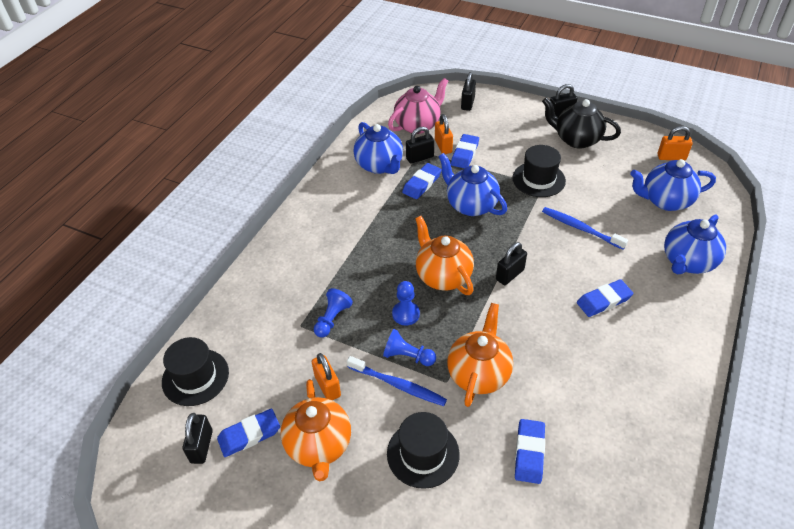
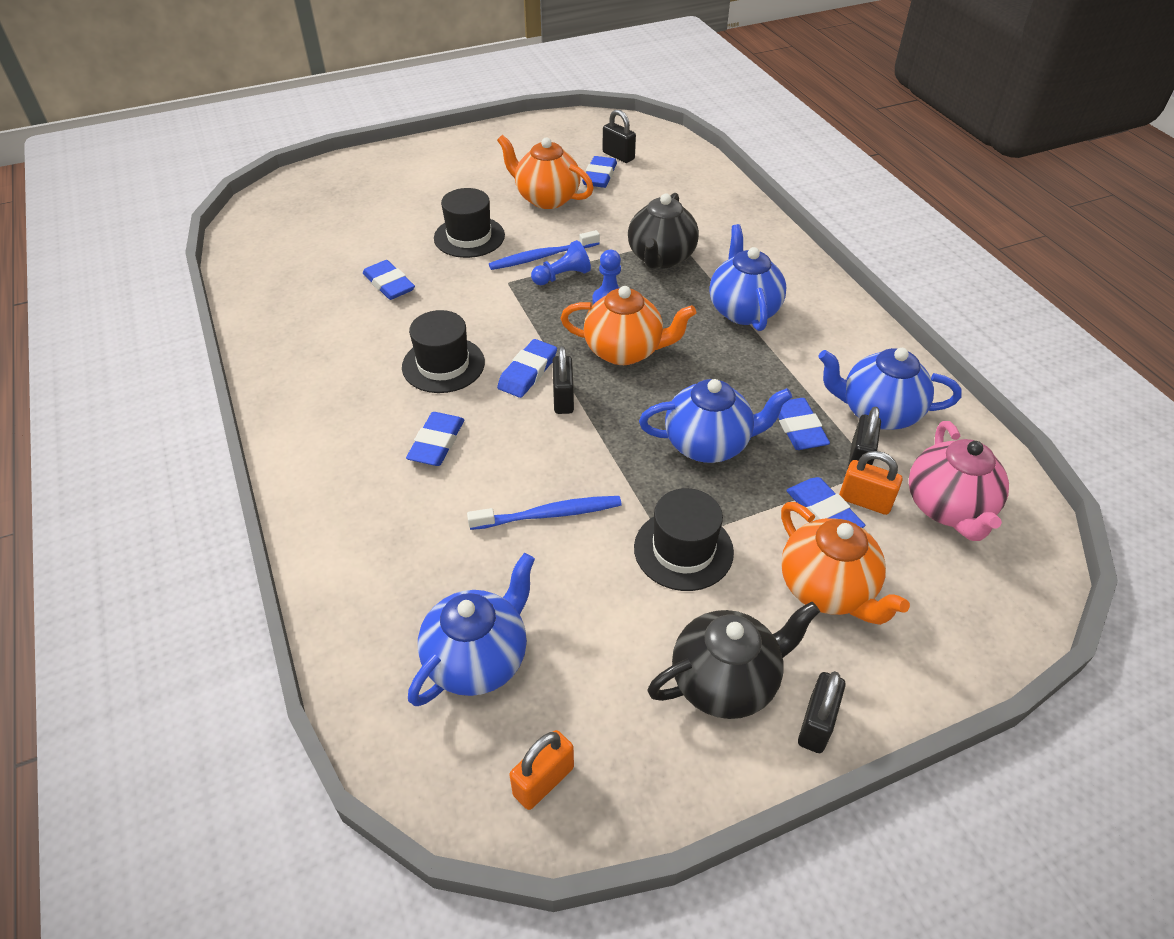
camera: 130 degrees right, 0 degrees up
(195, 377) = (688, 173): black hat -> black hat (443, 365)
(327, 386) = (592, 224): orange padlock -> none
(332, 319) = (661, 258): blue pawn -> black teapot
(467, 103) = (965, 613): black padlock -> none
(478, 373) = (489, 303): orange teapot -> orange teapot (827, 589)
(510, 304) = (527, 372): none -> blue eraser
(687, 262) = (373, 568): blue teapot -> blue teapot (743, 310)

